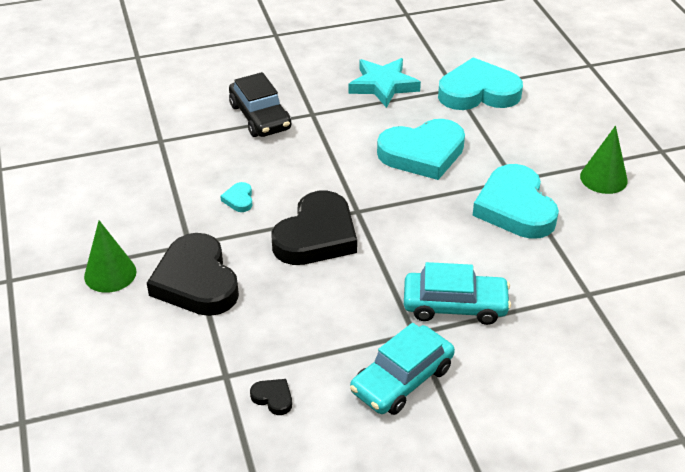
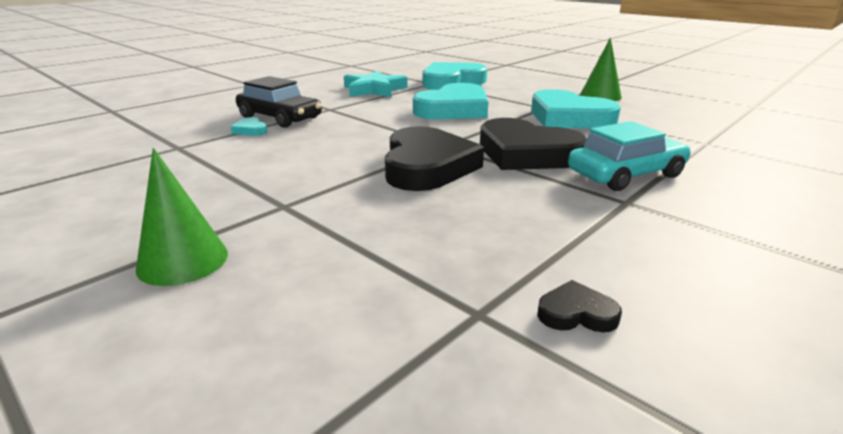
camera: 30 degrees left, 15 degrees down
(196, 281) = (325, 233): black heart -> black heart (526, 153)
(239, 199) = (312, 163): turquoise heart -> turquoise heart (250, 130)
(402, 379) = (681, 239): turquoise car -> none

